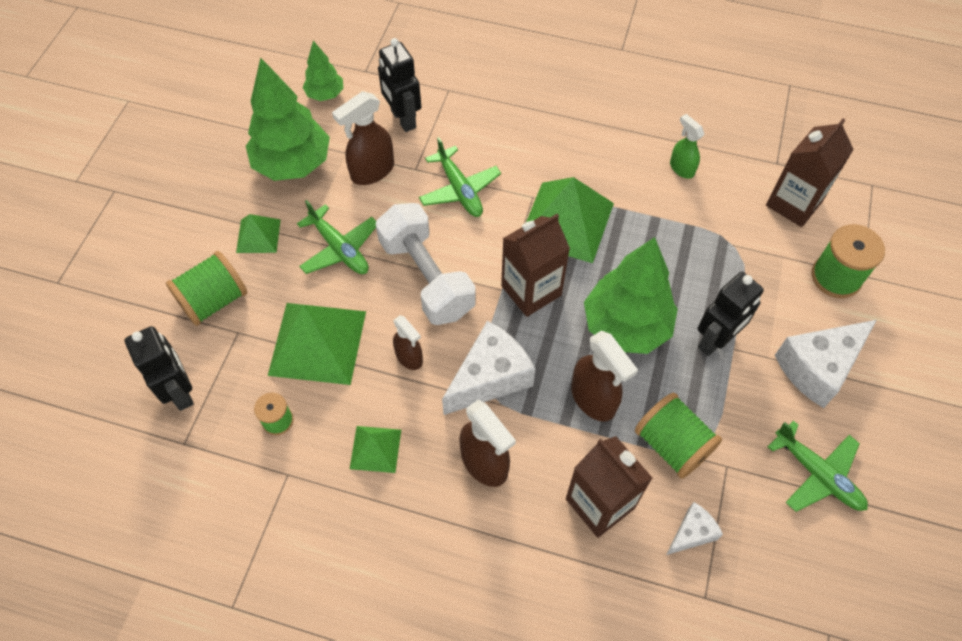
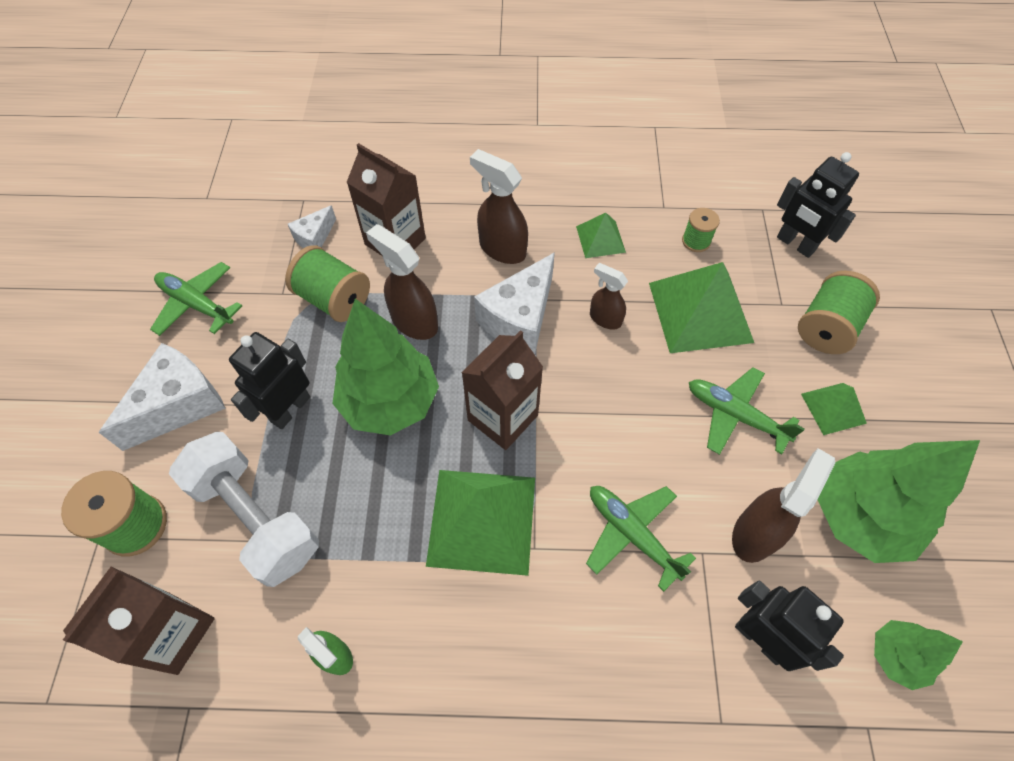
camera: 165 degrees right, 0 degrees up
(427, 277) = (623, 405): white dumbbell -> white dumbbell (256, 518)

